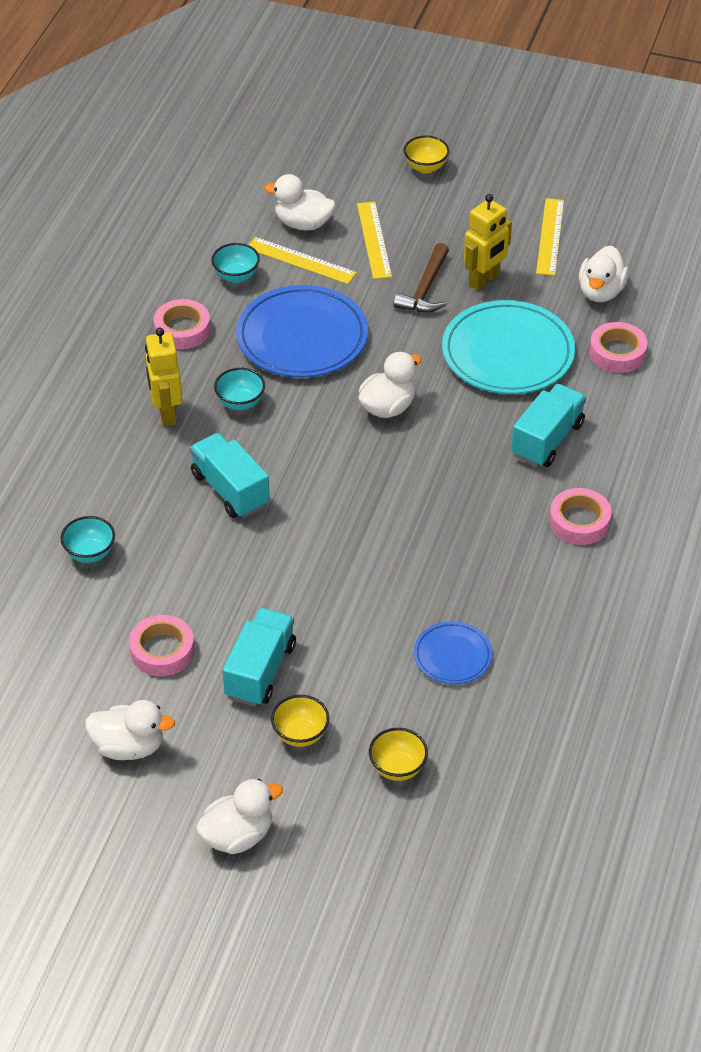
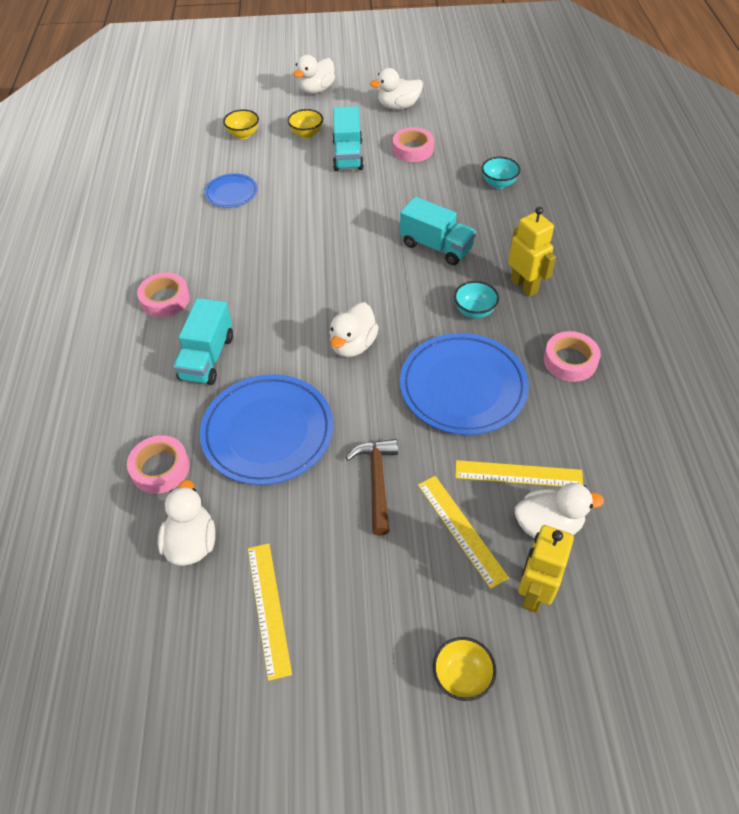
camera: 160 degrees right, 5 degrees up
(236, 276) = (566, 433): turquoise bowl -> none
(484, 280) = (321, 515): yellow robot -> yellow robot (533, 592)
(507, 353) = (268, 432): turquoise plate -> blue plate

